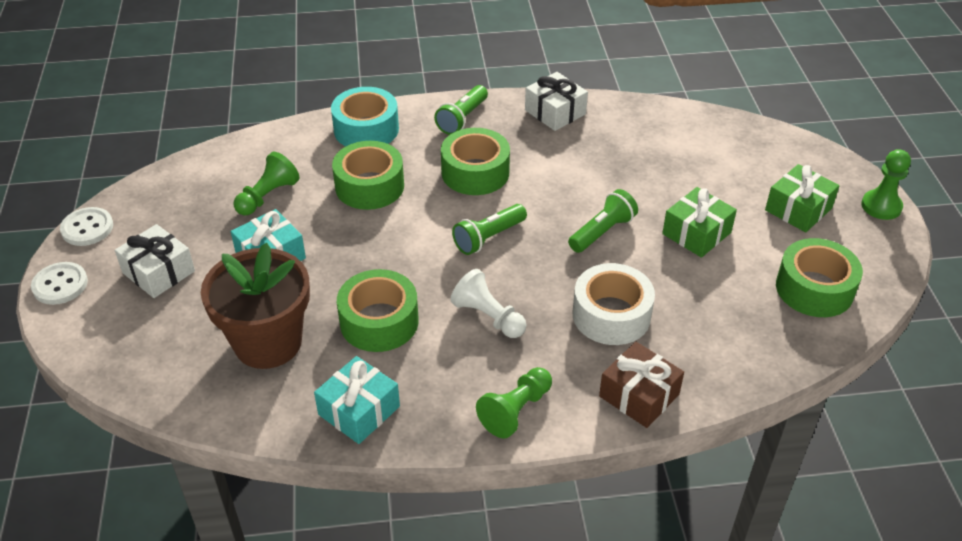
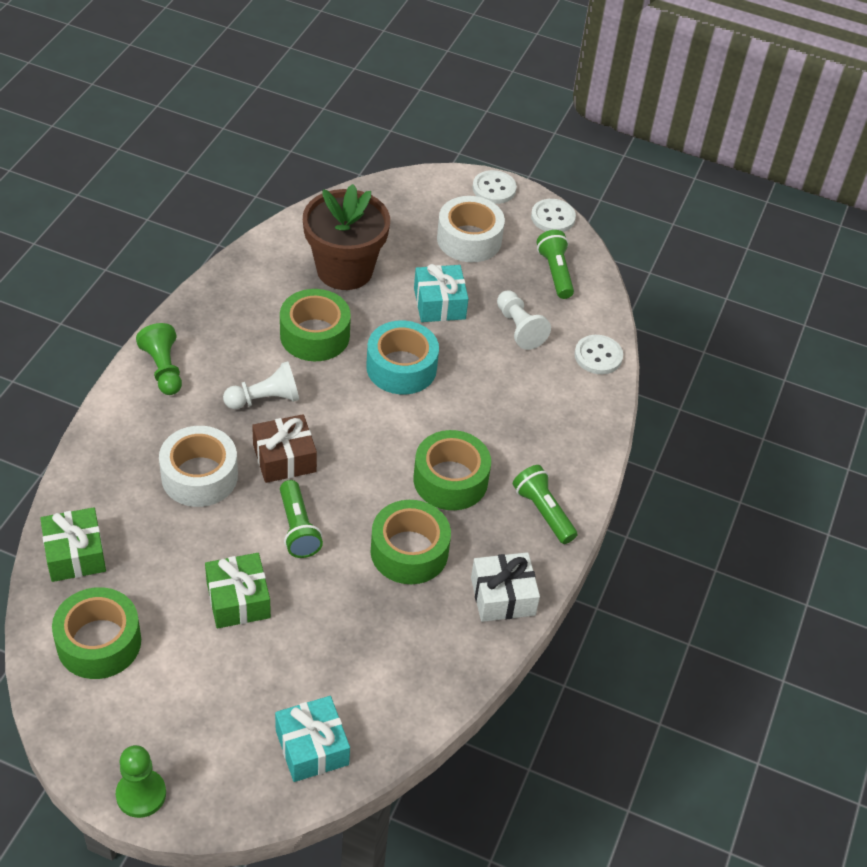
camera: 115 degrees right, 5 degrees up
(158, 272) = (469, 239): white gift -> white tape
(267, 196) = (519, 328): green pawn -> white pawn
(269, 143) = (598, 356): none -> white button
(359, 410) = (239, 290): turquoise gift -> turquoise gift (312, 747)
(366, 129) = (575, 431): turquoise tape -> turquoise tape (401, 367)
(369, 186) = (485, 397): green tape -> green tape (409, 551)
(488, 238) = (354, 445): green flashlight -> green flashlight (555, 272)
(639, 395) = (110, 445): brown gift -> brown gift (284, 458)
(798, 209) = (199, 711): green gift -> green gift (75, 554)

